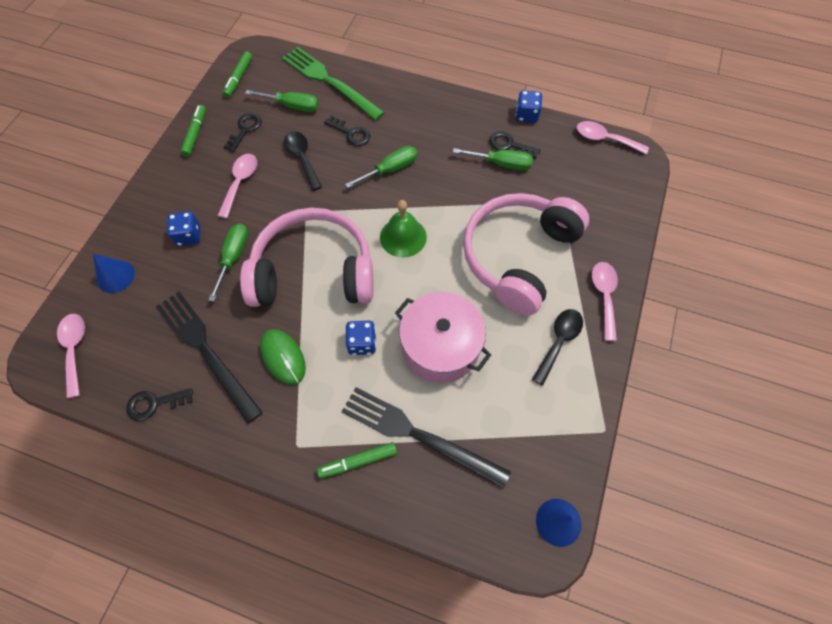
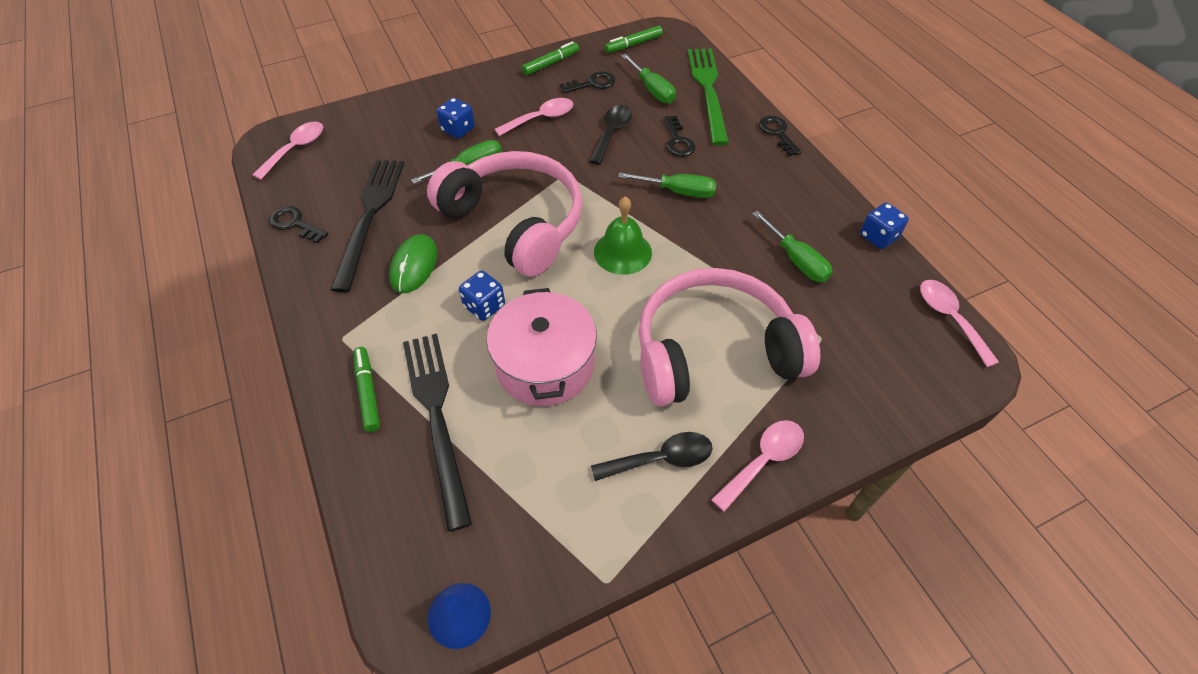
camera: 45 degrees right, 10 degrees down
(115, 276) = (378, 121): blue cone -> none
(358, 461) = (368, 392): green marker -> green marker turned 45 degrees clockwise
(509, 145) = (826, 250): black key -> black key (777, 133)

